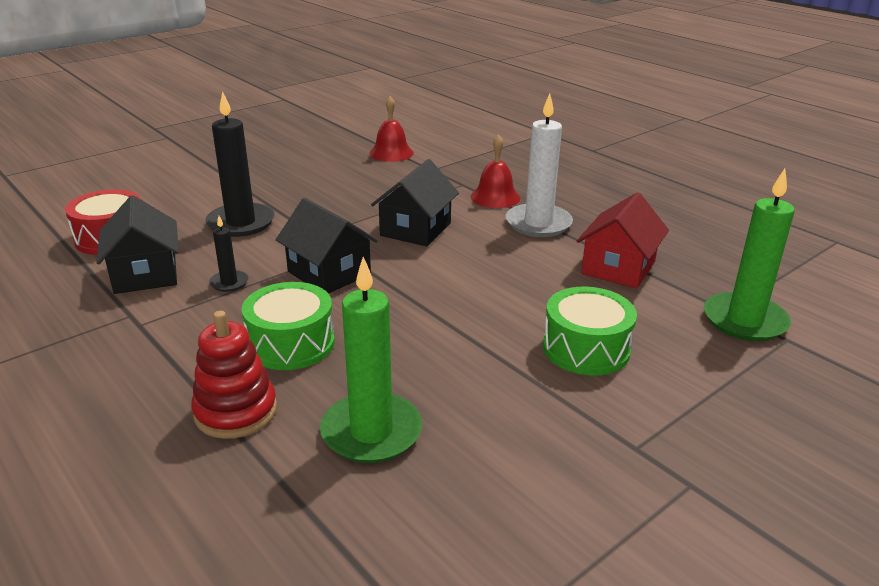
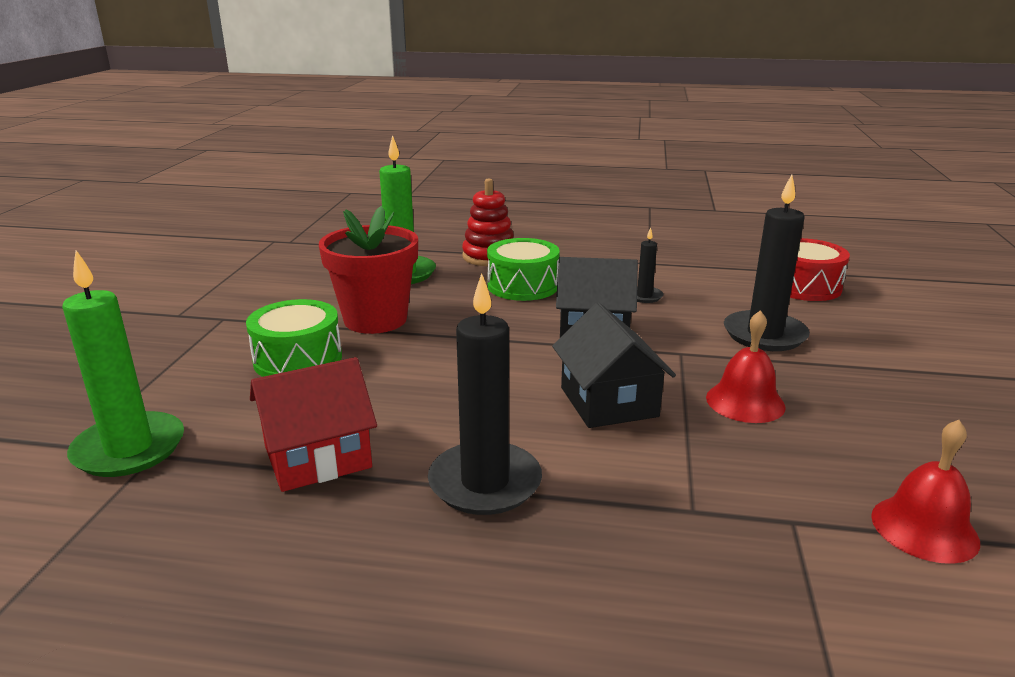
camera: 140 degrees right, 5 degrees down
(145, 274) = (708, 279): black house -> none
(479, 365) = (375, 319): none -> red flower pot
(495, 197) = (608, 507): red bell -> red bell (745, 402)
(538, 223) = (485, 483): white candle -> black candle
(618, 268) = (317, 457): red house -> red house turned 75 degrees clockwise

